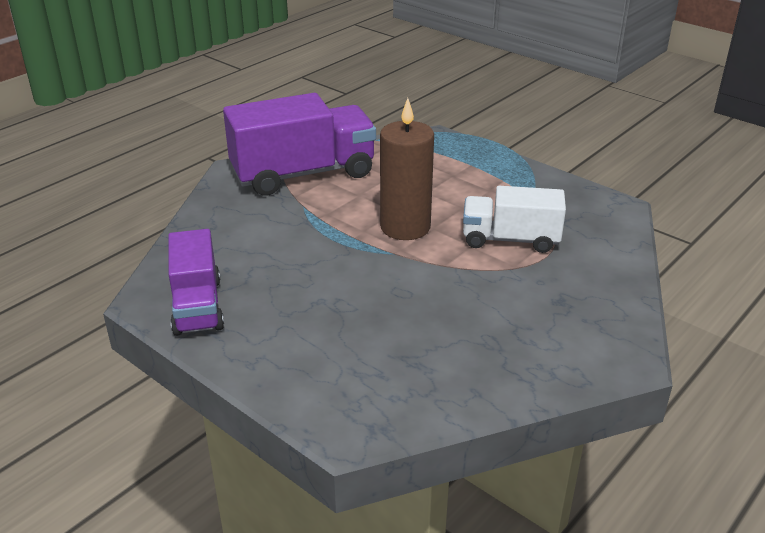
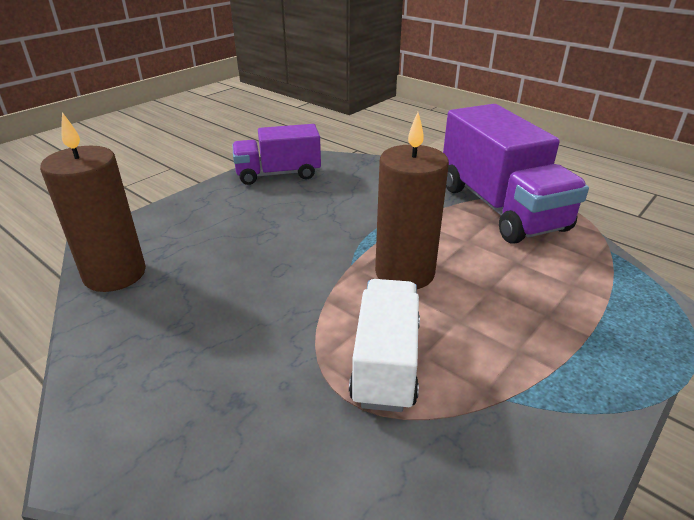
camera: 90 degrees right, 0 degrees up
(415, 401) = (115, 274): none -> brown candle

